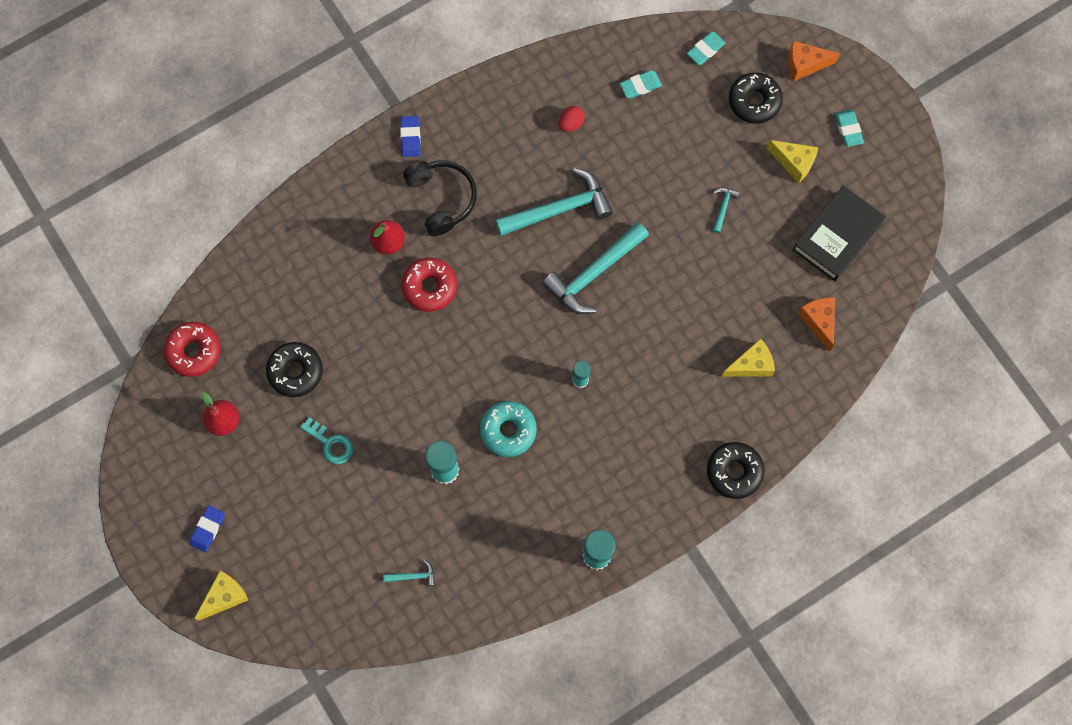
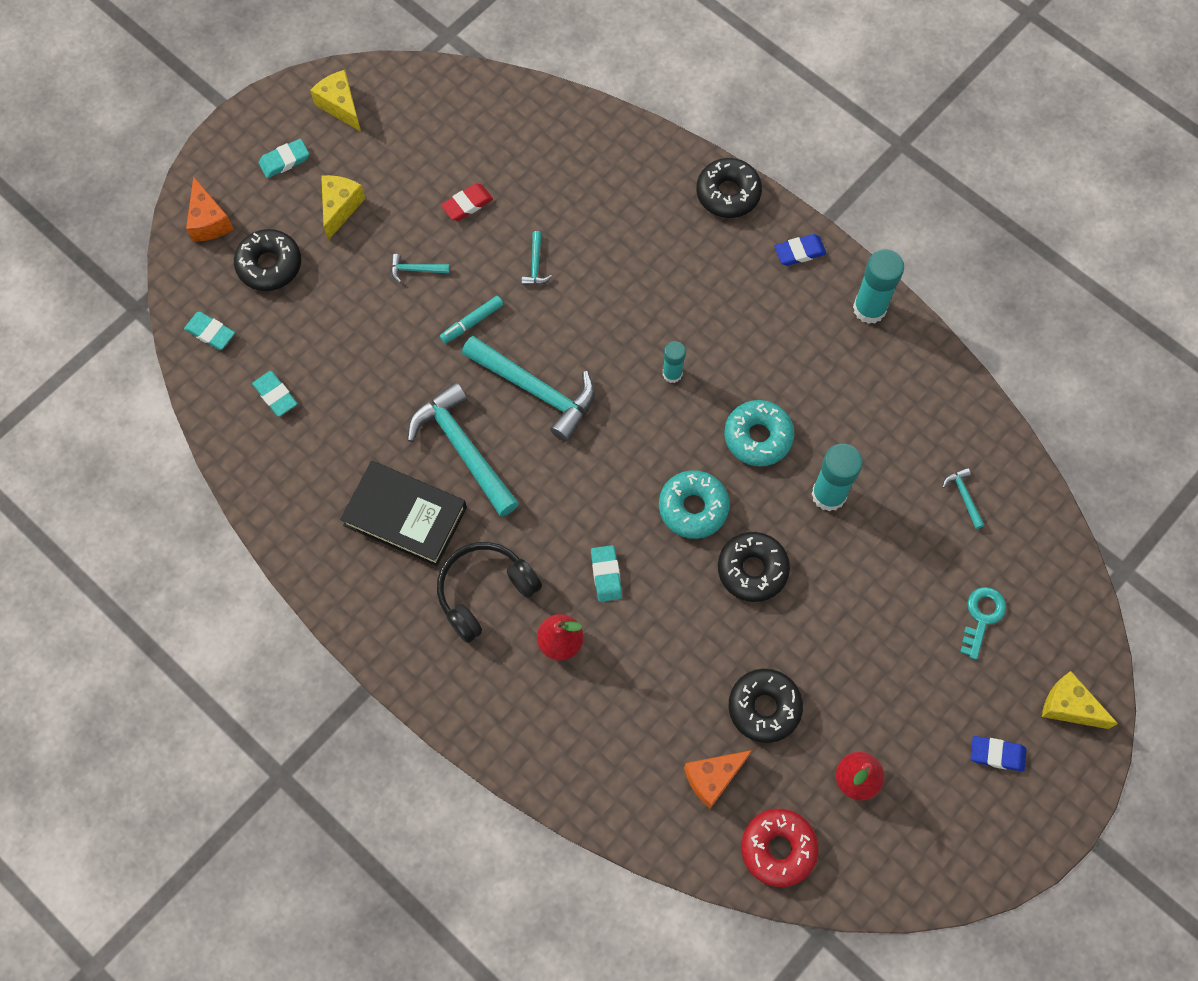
camera: 105 degrees left, 5 degrees down
(330, 443) = (841, 636): turquoise key -> turquoise key (982, 617)
(402, 394) = (752, 570): none -> black donut
(410, 138) = (409, 655): blue eraser -> blue eraser (799, 252)
(429, 287) = (606, 574): red donut -> turquoise eraser
(464, 364) = (693, 508): none -> turquoise donut
(571, 123) = (345, 463): red egg -> none
(665, 240) = (472, 322): none -> turquoise marker
(705, 299) = (535, 265): none -> turquoise hammer
(751, 365) = (600, 202): yellow cheese -> yellow cheese (340, 106)
(774, 260) = (467, 204): none -> red eraser
(818, 321) = (529, 146): orange cheese -> orange cheese (713, 778)
(837, 236) = (421, 147): black book -> black book (405, 516)

